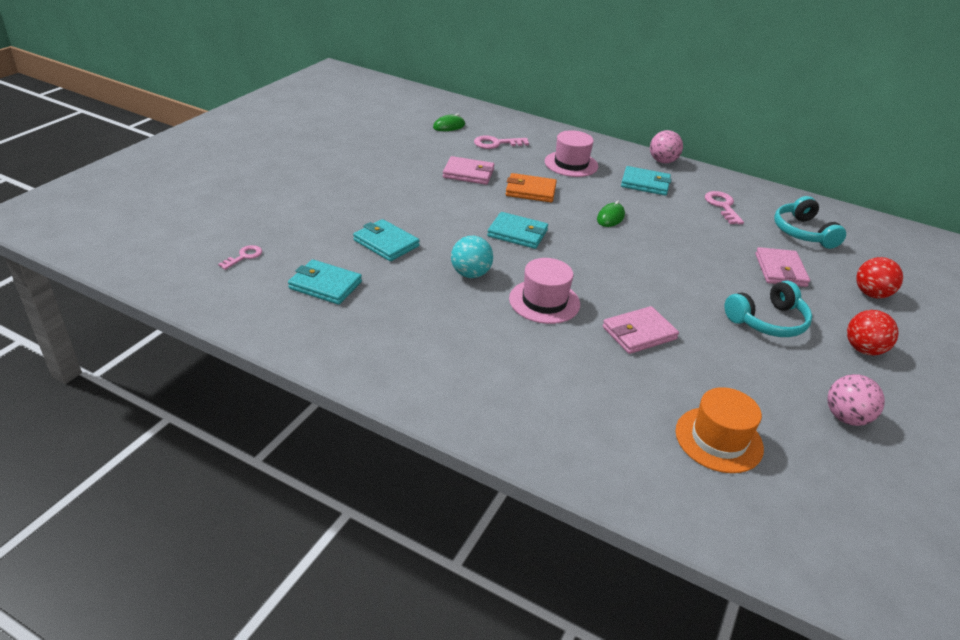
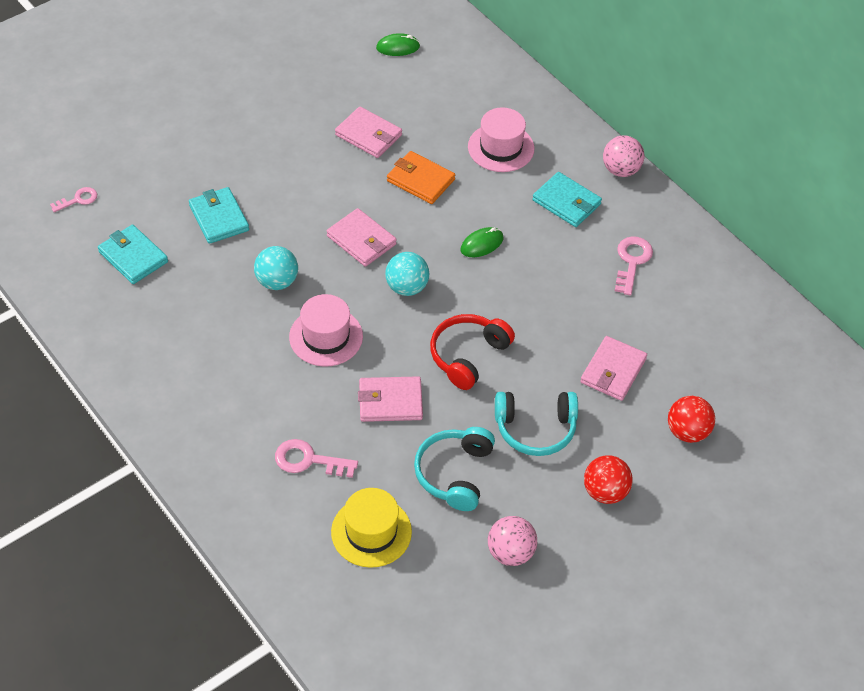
camera: 25 degrees right, 15 degrees up
(496, 143) = (435, 91): pink key -> pink key (308, 460)
(517, 233) = (361, 240): turquoise wallet -> pink wallet
(580, 254) = (407, 287): none -> turquoise ball
(668, 286) = (468, 355): none -> red headphones
(718, 439) = (371, 532): orange hat -> yellow hat
(802, 232) = (694, 327): turquoise headphones -> turquoise headphones (454, 473)

